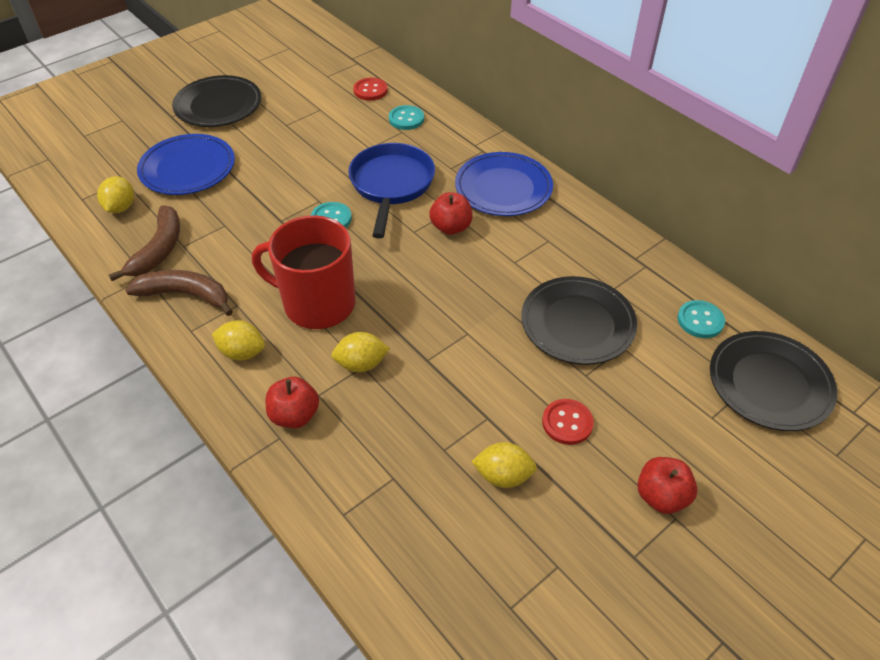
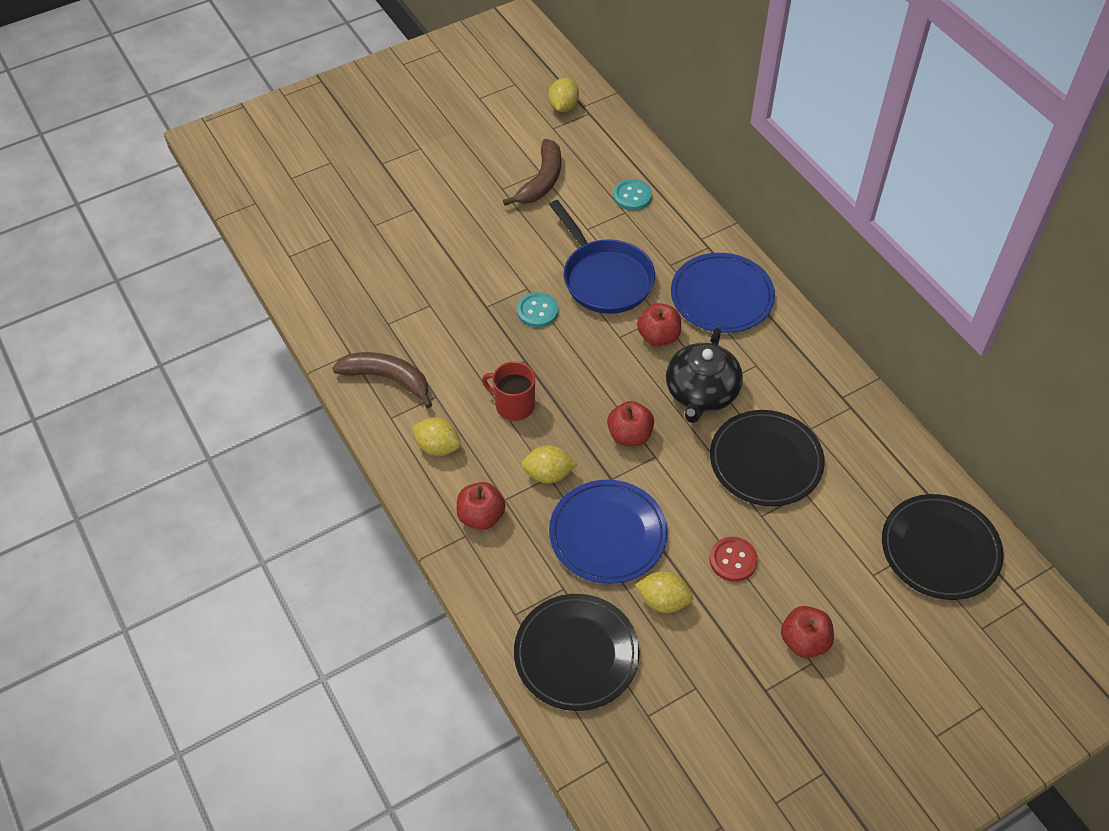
camera: 10 degrees right, 5 degrees up
(121, 207) = (327, 271): yellow lemon -> yellow lemon (563, 106)
(159, 249) = (364, 325): brown banana -> brown banana (542, 181)
(187, 168) = (396, 232): blue plate -> blue plate (608, 534)
(218, 105) = (432, 155): black plate -> black plate (576, 654)
(317, 303) = (514, 405): red mug -> red mug, size x0.56
(370, 90) = (598, 153): red button -> none
(391, 185) = (604, 278): blue pan -> blue pan turned 135 degrees clockwise
(438, 317) = (629, 435): none -> red apple
(501, 271) = (701, 393): none -> black teapot
(700, 320) = (890, 474): turquoise button -> none

